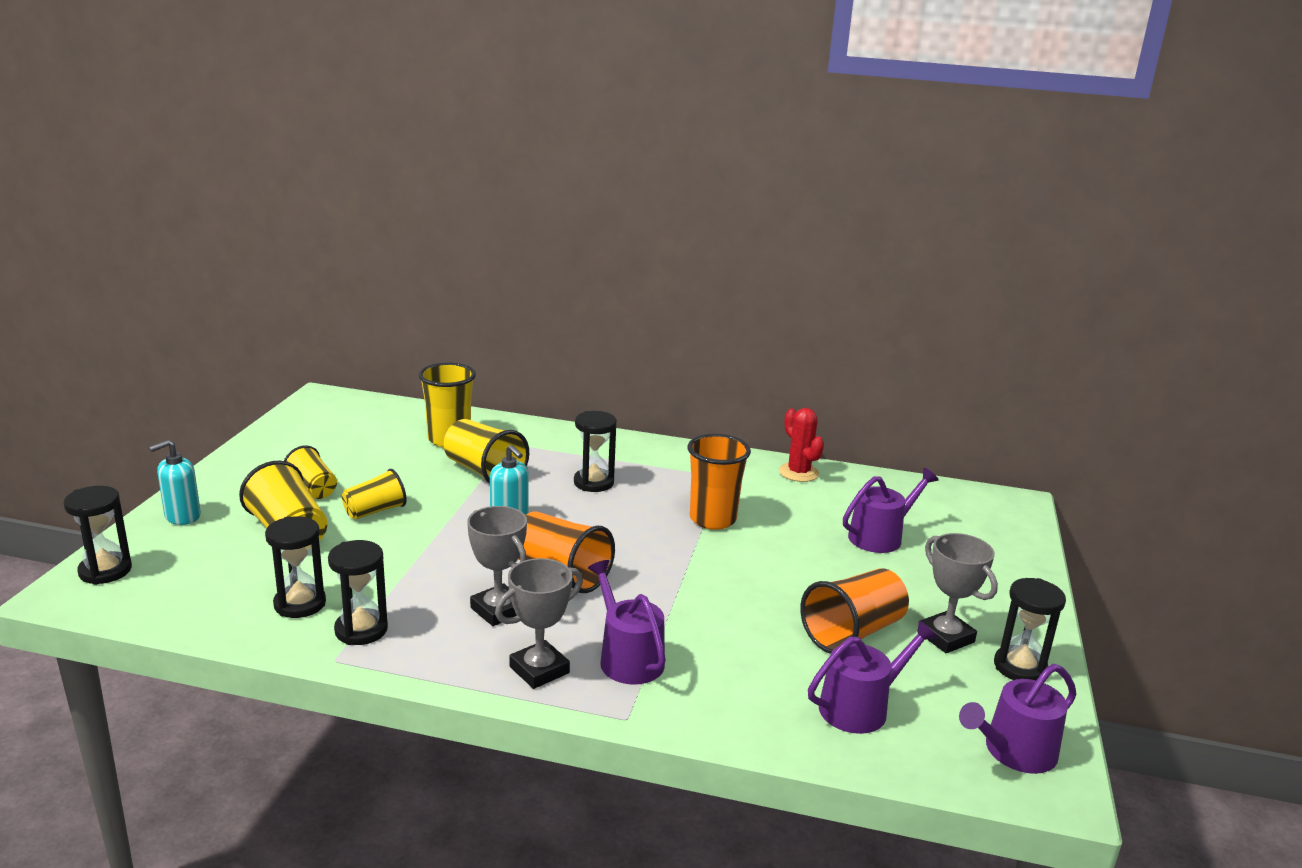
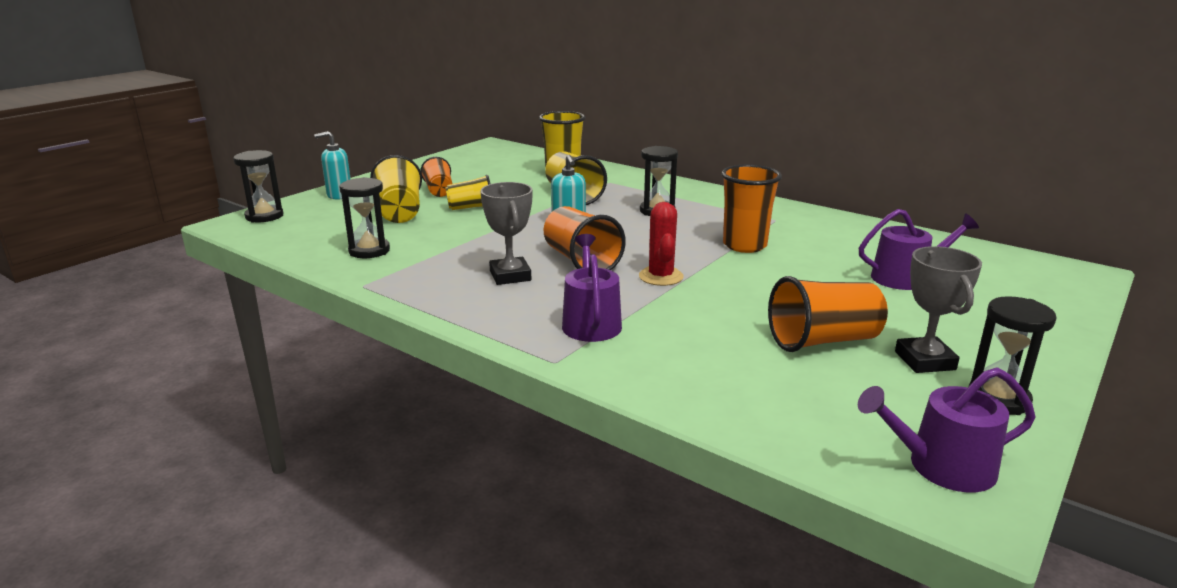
camera: 25 degrees right, 0 degrees up
(312, 489) = (439, 191): yellow cup -> orange cup
(361, 630) = (397, 272): black hourglass -> none
(539, 670) = (509, 317): grey trophy -> none
(798, 473) = (853, 225): red cactus -> red cactus (661, 277)
(860, 707) = (788, 396): purple watering can -> none

